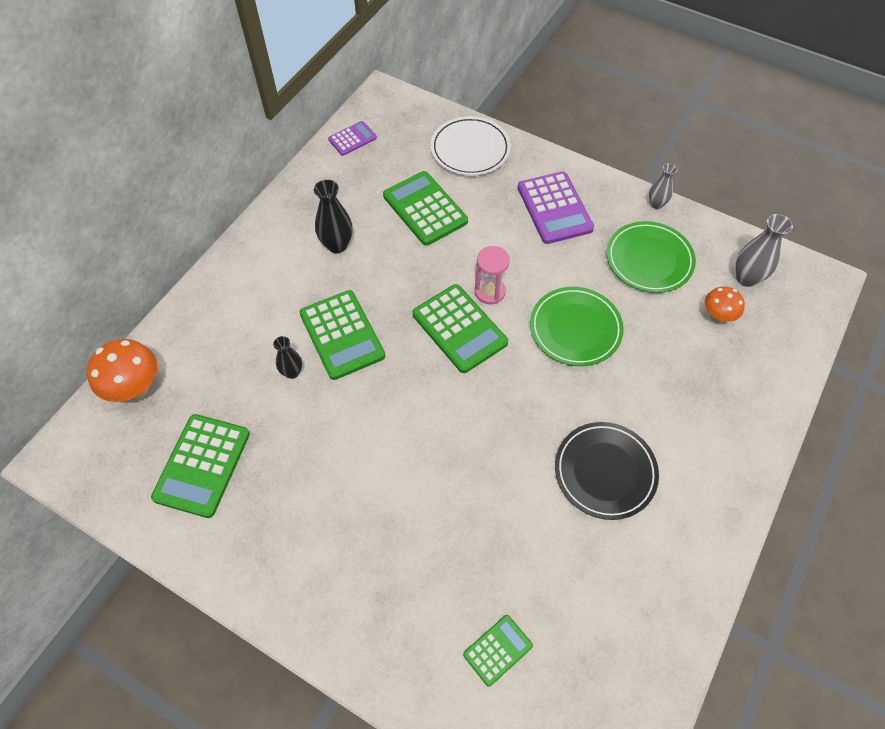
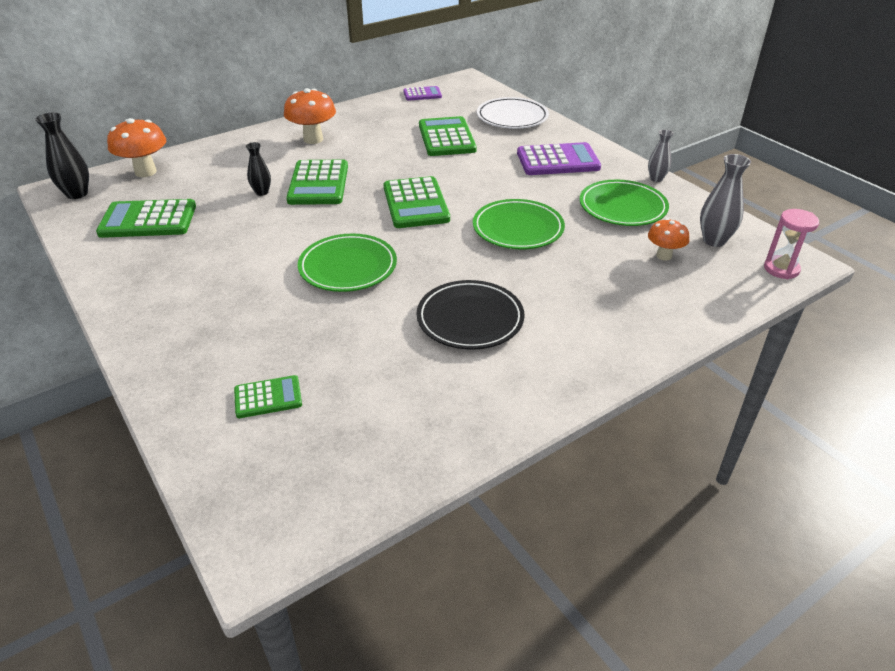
camera: 25 degrees right, 20 degrees down
(202, 465) = (148, 220): green calculator -> green calculator turned 45 degrees clockwise
(285, 262) = (313, 139): none -> orange mushroom
(337, 245) = (360, 140): black vase -> black vase (77, 194)
(455, 449) = (348, 267): none -> green plate
(490, 292) = (460, 191): pink hourglass -> pink hourglass (781, 269)
(554, 208) = (558, 161): purple calculator -> purple calculator turned 105 degrees counterclockwise

